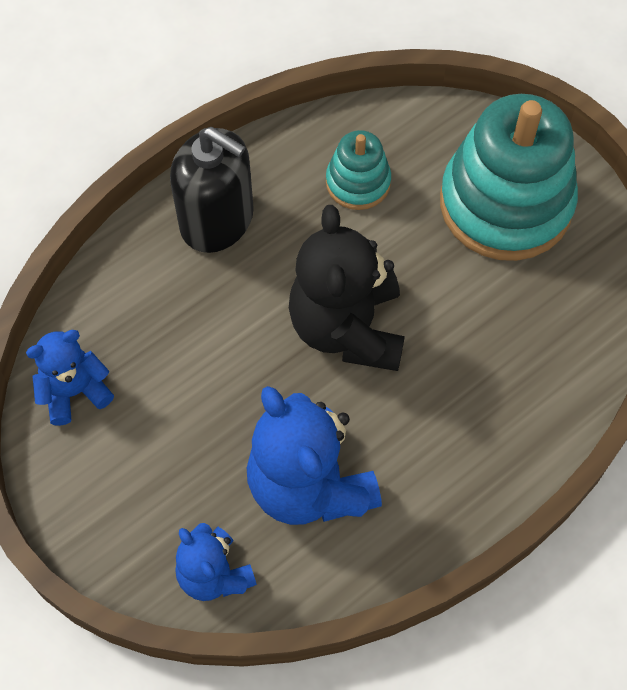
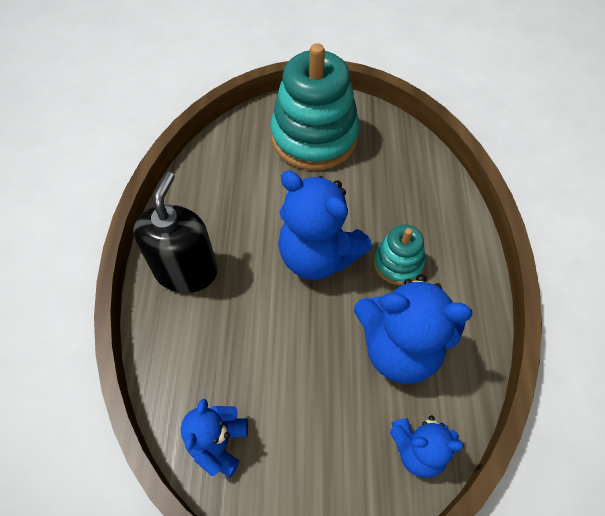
camera: 50 degrees left, 5 degrees down
(217, 220) = (186, 270): black soap dispenser -> black soap dispenser turned 60 degrees counterclockwise
(347, 327) = (318, 256): black teddy bear -> blue teddy bear
(358, 182) = (236, 188): turquoise stacking toy -> turquoise stacking toy (398, 263)

